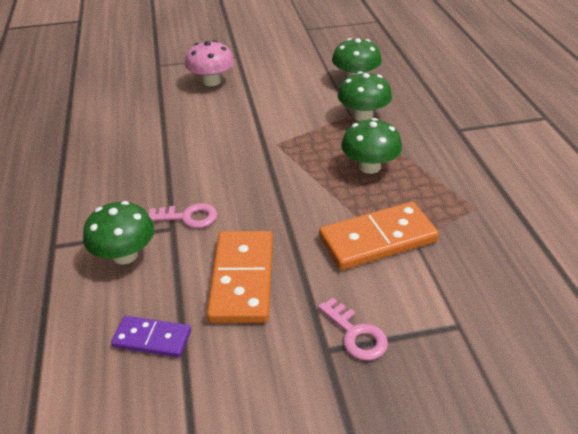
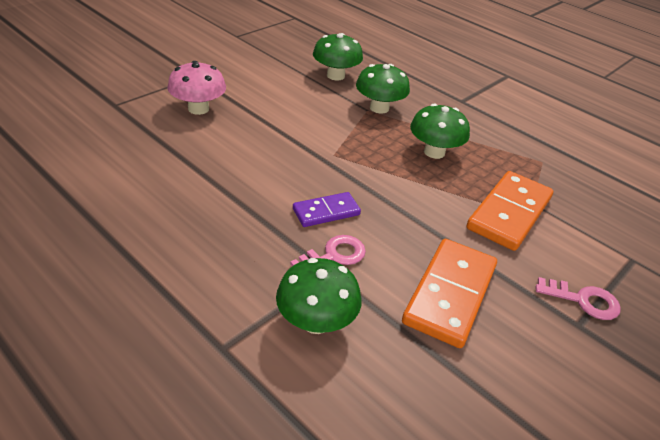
camera: 40 degrees left, 0 degrees up
(152, 339) = (440, 392): purple domino -> purple domino (326, 212)
(242, 279) = (450, 294): orange domino -> orange domino turned 60 degrees clockwise

